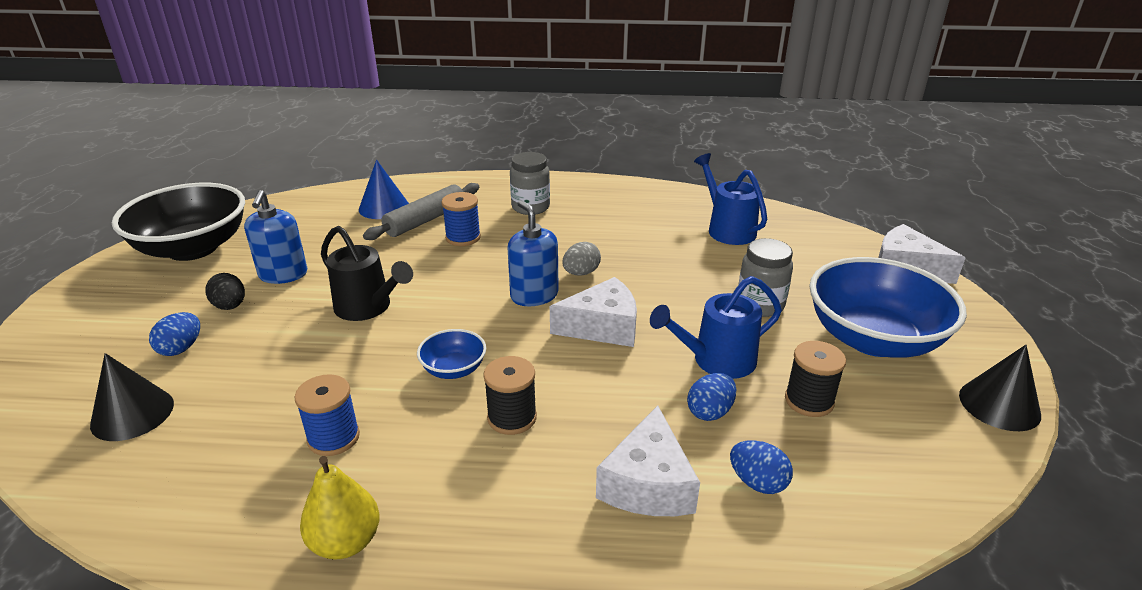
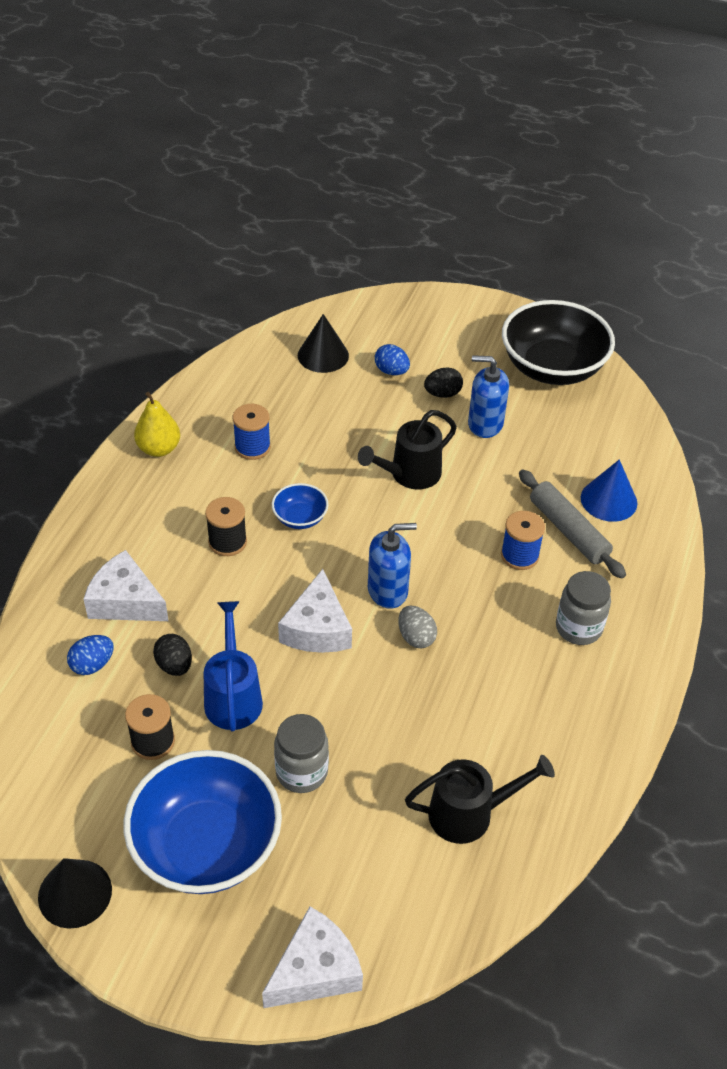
camera: 105 degrees right, 15 degrees up
(710, 412) = (174, 665): blue egg -> black egg
(727, 229) = (470, 813): blue watering can -> black watering can

